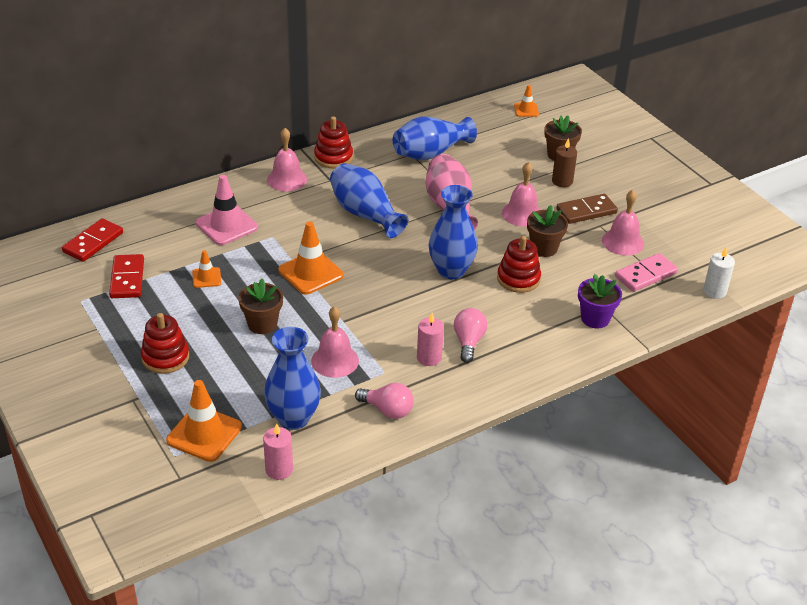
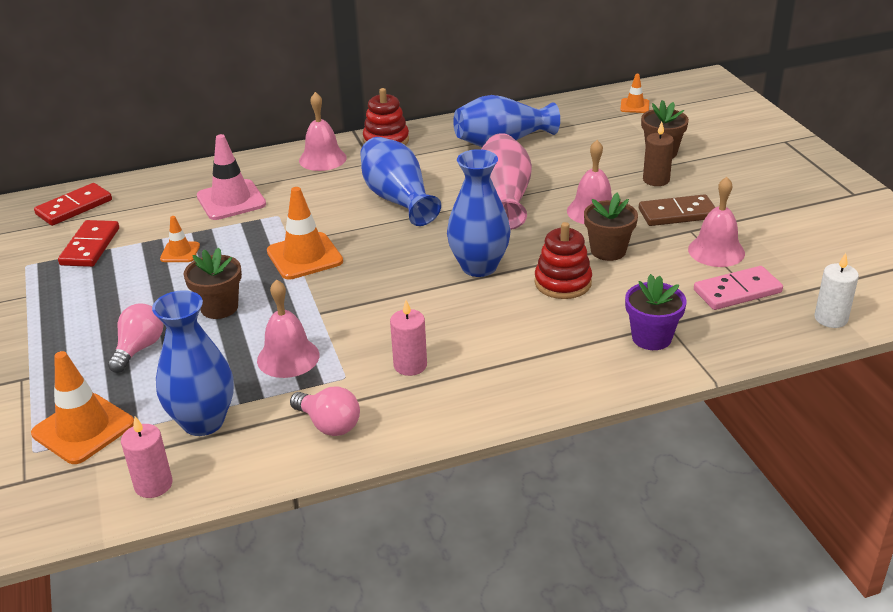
camera: 15 degrees right, 5 degrees down
(165, 357) = (86, 335): red stacking toy -> none
(468, 342) = (470, 351): pink light bulb -> pink light bulb (139, 348)

